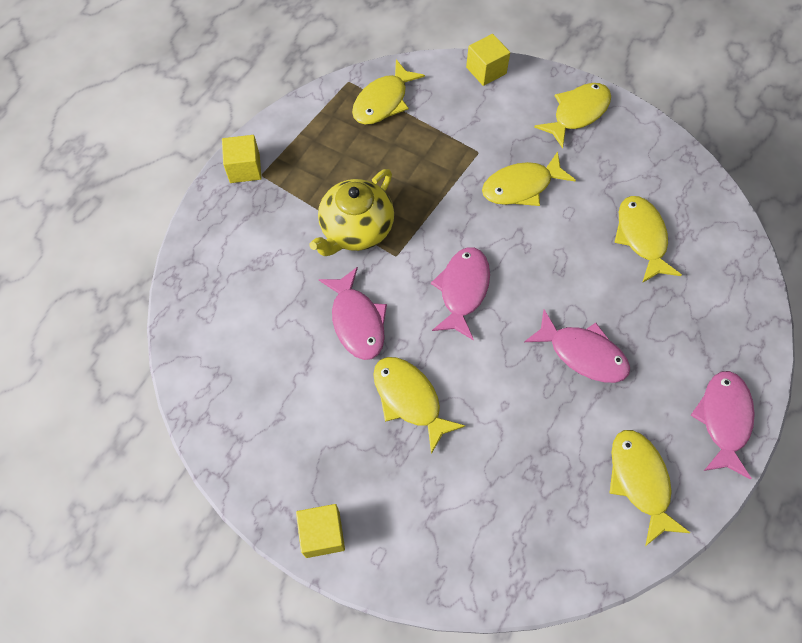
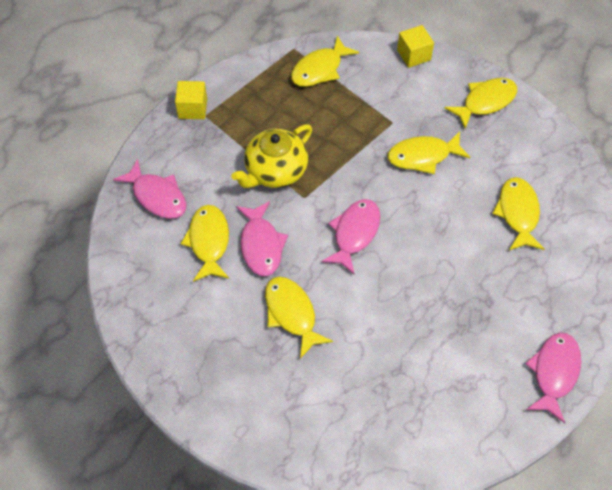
camera: 10 degrees right, 5 degrees down
(322, 534) = (199, 406): yellow cube -> none
(582, 353) = (445, 300): pink fish -> pink fish (157, 196)
(640, 481) = (470, 410): yellow fish -> yellow fish (209, 242)

